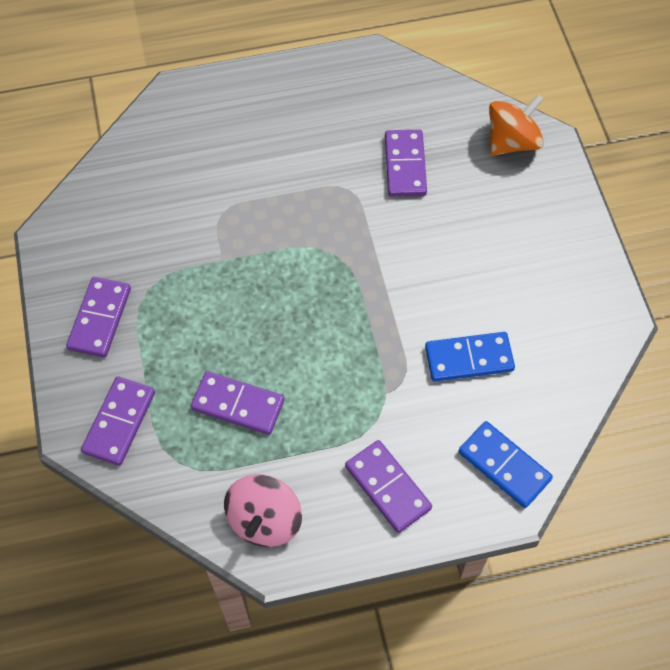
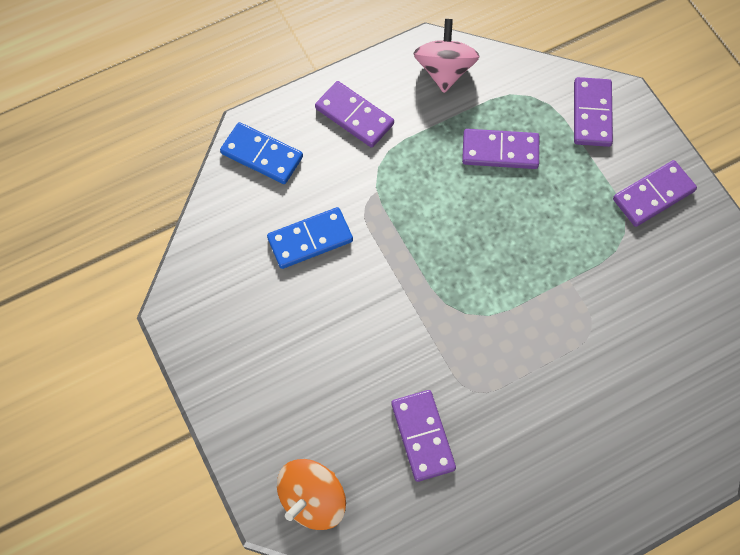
camera: 165 degrees right, 5 degrees up
(100, 319) = (653, 195): purple domino -> purple domino turned 60 degrees clockwise

